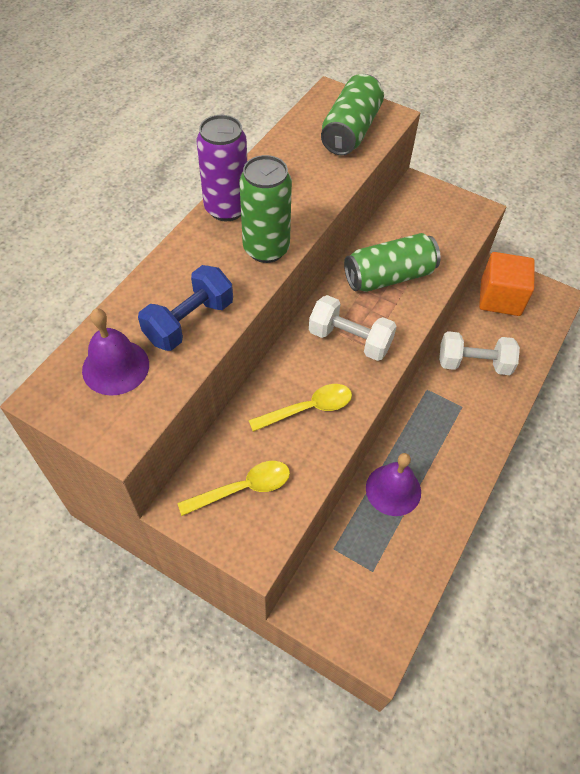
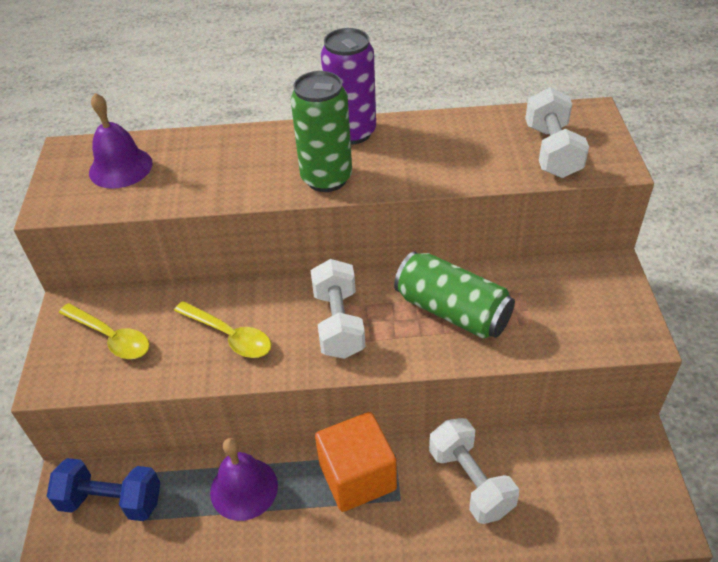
camera: 60 degrees right, 10 degrees down
(189, 322) = (199, 179): blue dumbbell -> blue dumbbell (111, 501)
(350, 131) = (552, 151): green can -> white dumbbell
(500, 298) = (596, 460): orange cube -> orange cube (357, 477)

